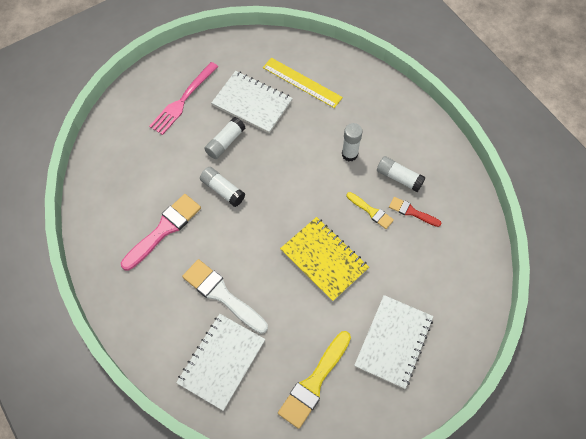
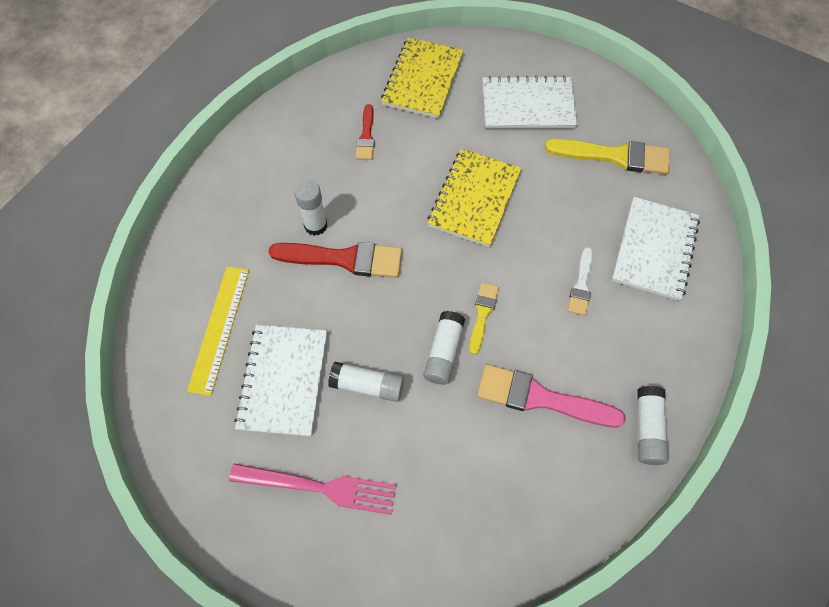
camera: 115 degrees left, 0 degrees up
(221, 362) = (654, 249): white notebook -> white notebook turned 75 degrees counterclockwise
(222, 295) = (581, 285): white brush -> white brush, size x0.56
(316, 161) = (344, 259): none -> red brush
(371, 211) = (386, 175): yellow brush -> yellow brush (482, 314)
(399, 177) = (325, 163): white glue stick -> white glue stick (647, 429)
(452, 274) = (423, 80): none -> yellow notebook

